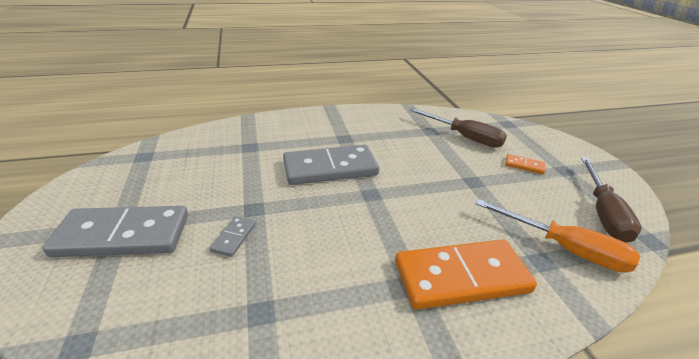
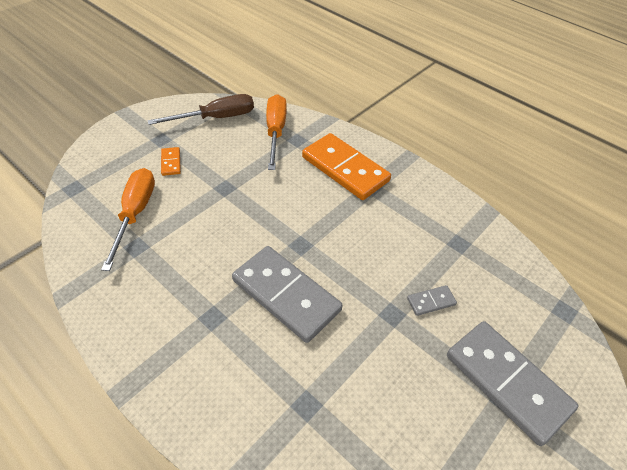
camera: 125 degrees left, 15 degrees up
(464, 137) = (135, 214): brown screwdriver -> orange screwdriver

